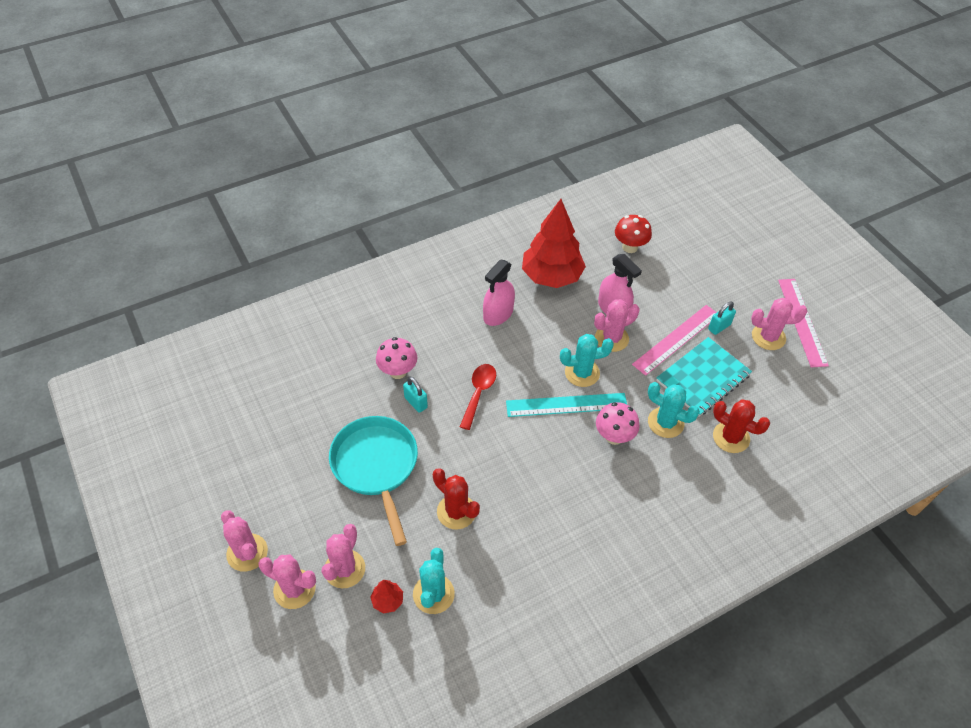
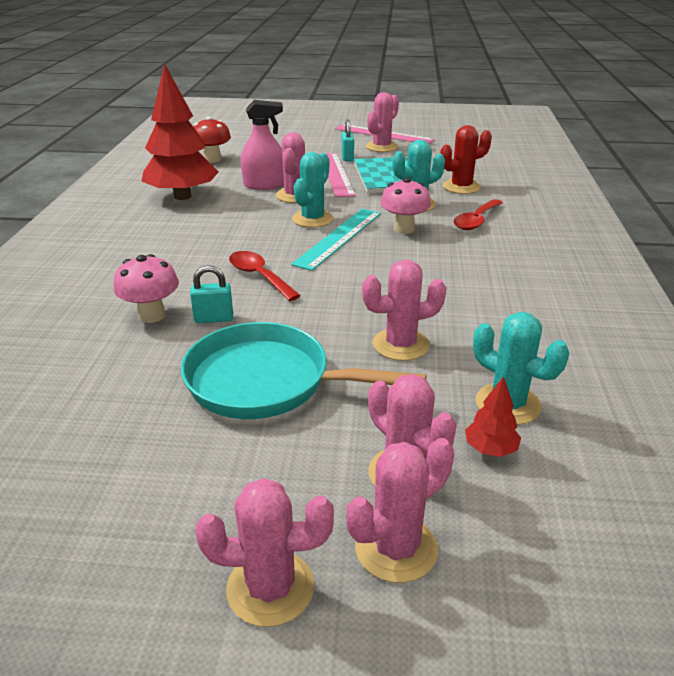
camera: 55 degrees left, 20 degrees down
(456, 512) = (401, 345): red cactus -> pink cactus
(498, 314) = (179, 233): pink spray bottle -> none
(670, 477) = (476, 220): none -> red spoon

